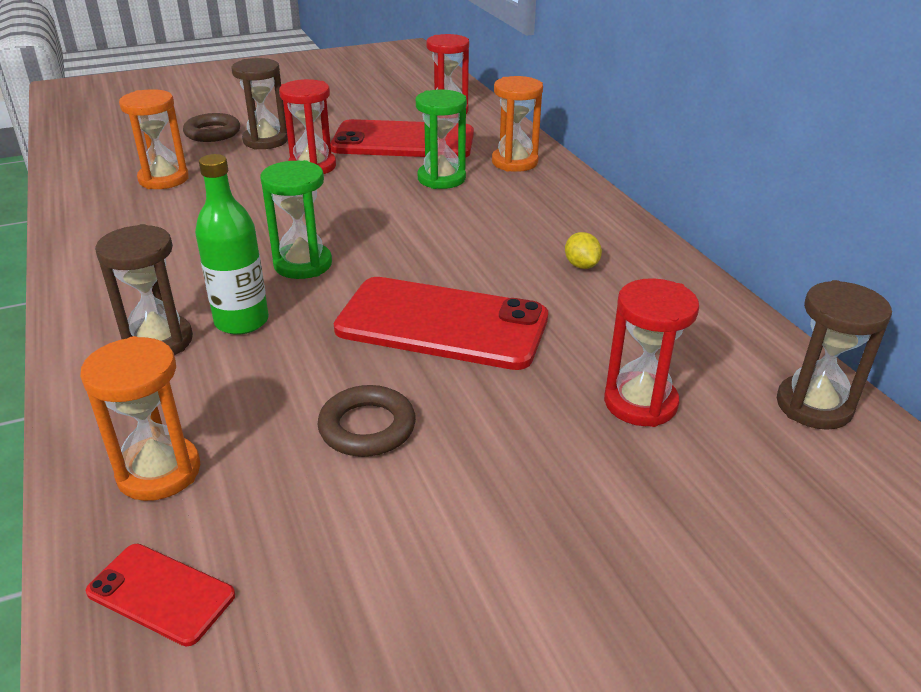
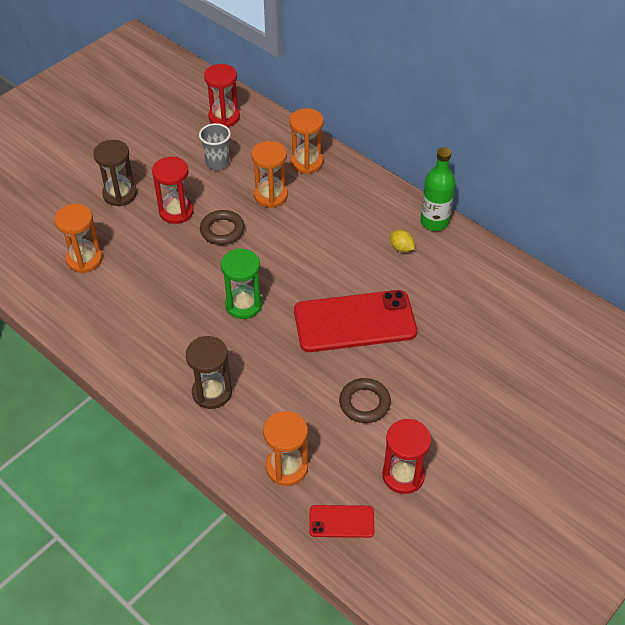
camera: 25 degrees left, 15 degrees up
(212, 133) = (72, 198): brown ring -> brown ring (222, 230)
(241, 321) = (245, 361): green bottle -> green bottle (434, 222)
(403, 141) = (217, 163): red phone -> grey cup
(441, 179) = (271, 196): green hourglass -> orange hourglass
(640, 403) = (481, 337): red hourglass -> red hourglass (403, 475)
(814, 406) = (558, 309): brown hourglass -> none

